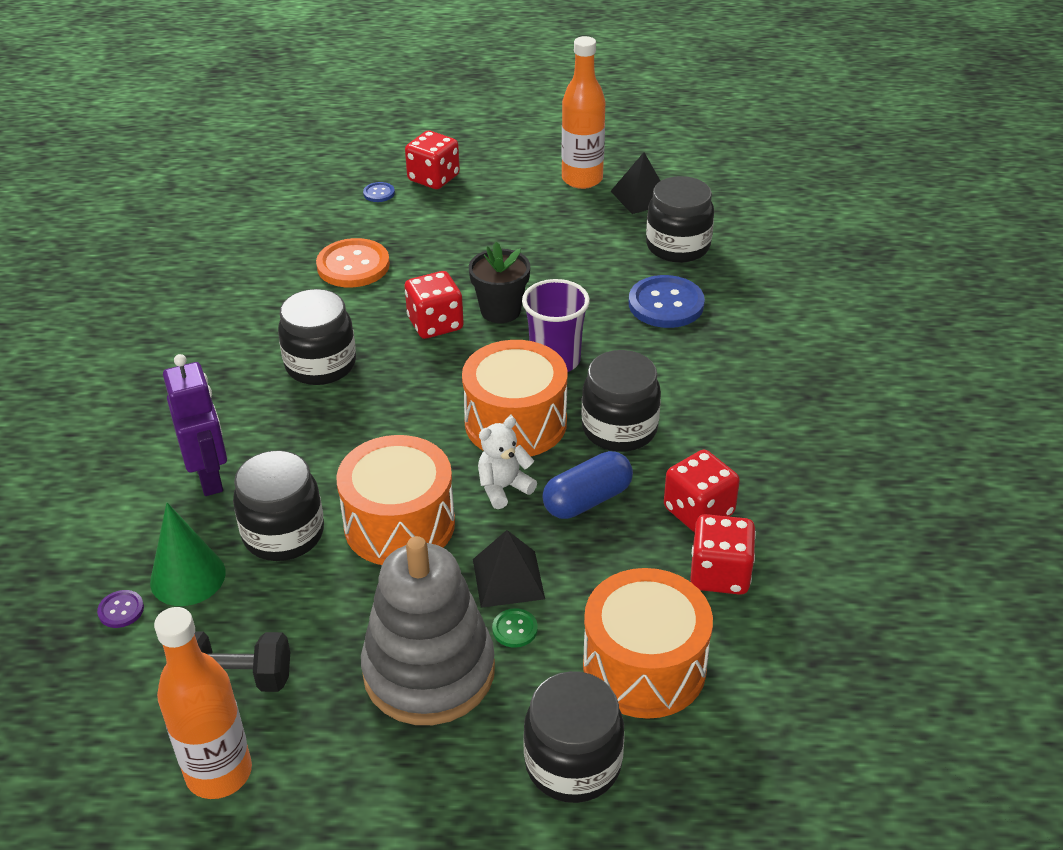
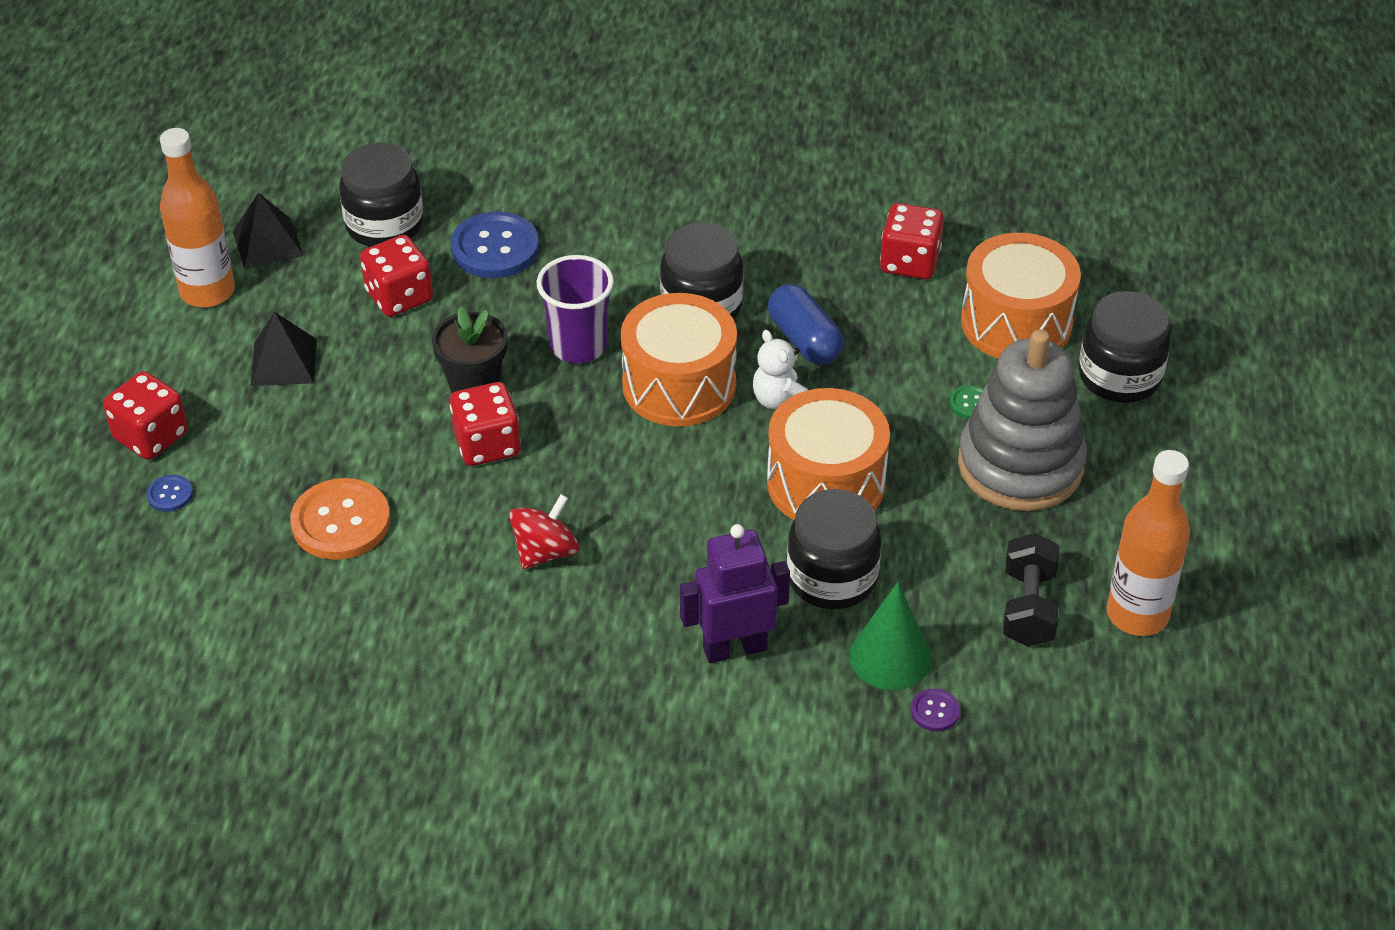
camera: 85 degrees left, 5 degrees up
(320, 365) = (545, 552): black jar -> red spinning top
(508, 579) = (907, 404): black pyramid -> black pyramid (284, 362)
(698, 511) = (827, 265): red dice -> red dice (399, 296)

